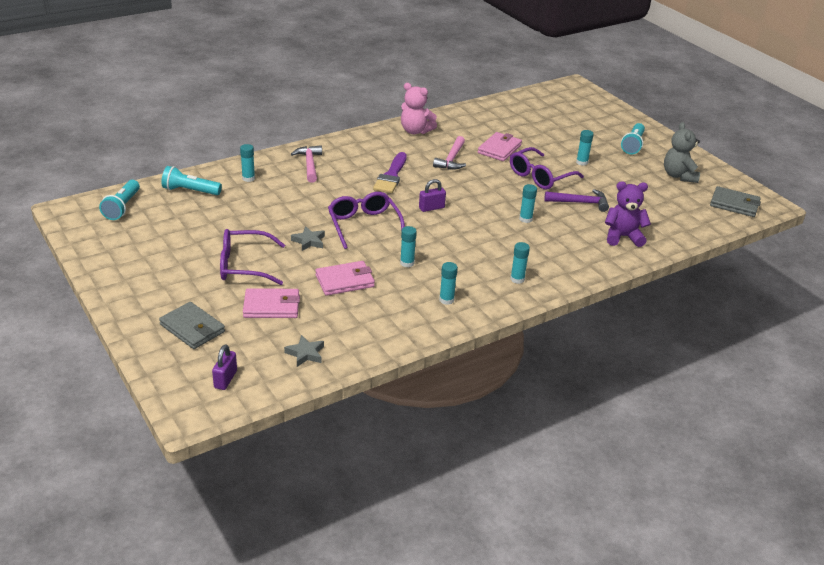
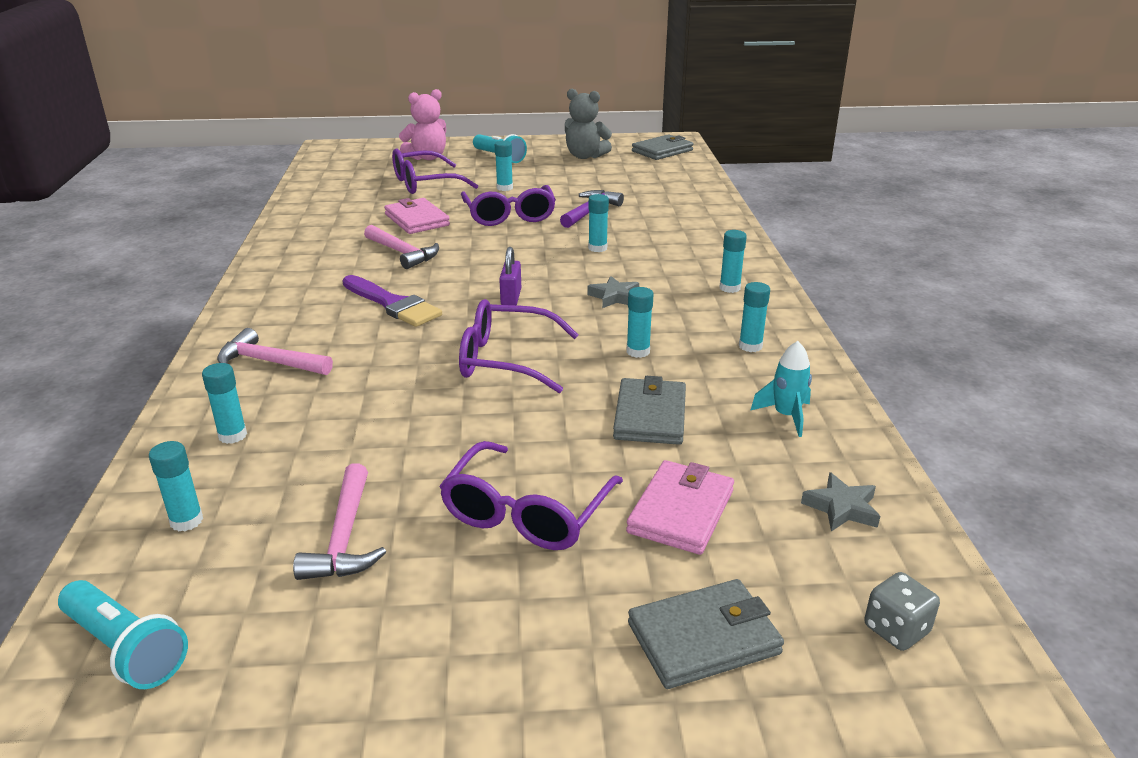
camera: 60 degrees left, 5 degrees down
(190, 191) = (186, 521): turquoise flashlight -> turquoise glue stick
(202, 228) = (344, 537): none -> pink hammer
(225, 379) = (896, 629): purple padlock -> grey dice
(309, 241) = (507, 421): grey star -> grey star (614, 297)
(345, 281) = (650, 416): pink wallet -> grey wallet
(378, 324) = (786, 416): none -> turquoise rocket
(415, 131) = (294, 257): pink teddy bear -> pink teddy bear (427, 157)
(556, 134) = (425, 183): none -> purple glasses
(622, 237) = (681, 211): purple teddy bear -> none

